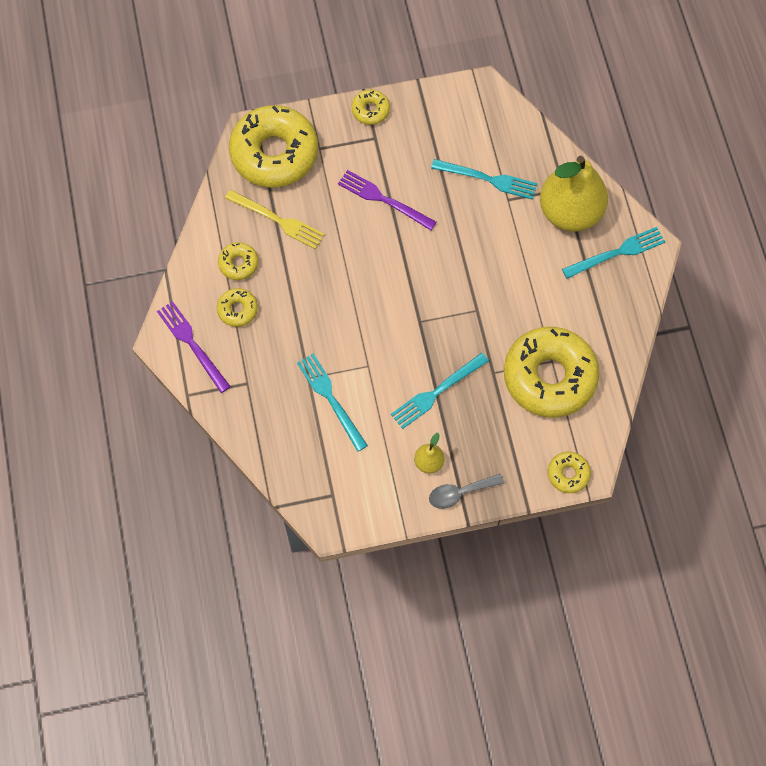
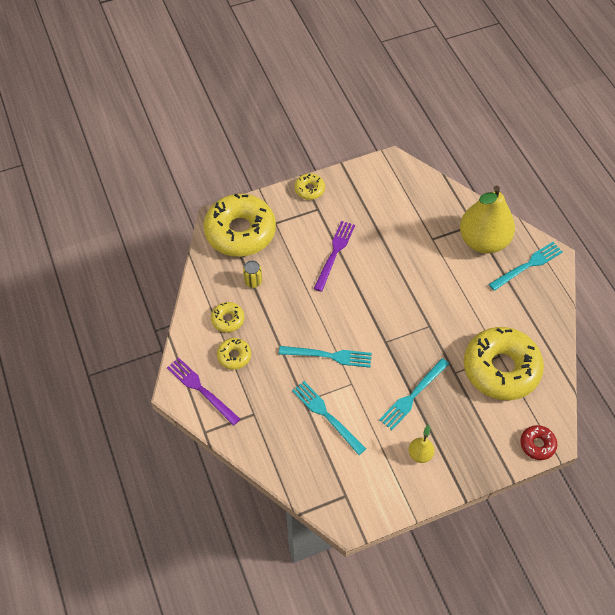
camera: 10 degrees left, 10 degrees down
(277, 220) = (253, 281): yellow fork -> yellow can
(383, 199) = (334, 253): purple fork -> purple fork turned 90 degrees clockwise
(460, 493) = (452, 475): grey spoon -> none
(488, 179) = (413, 226): turquoise fork -> turquoise fork (329, 356)
(568, 474) = (537, 444): yellow donut -> red donut

